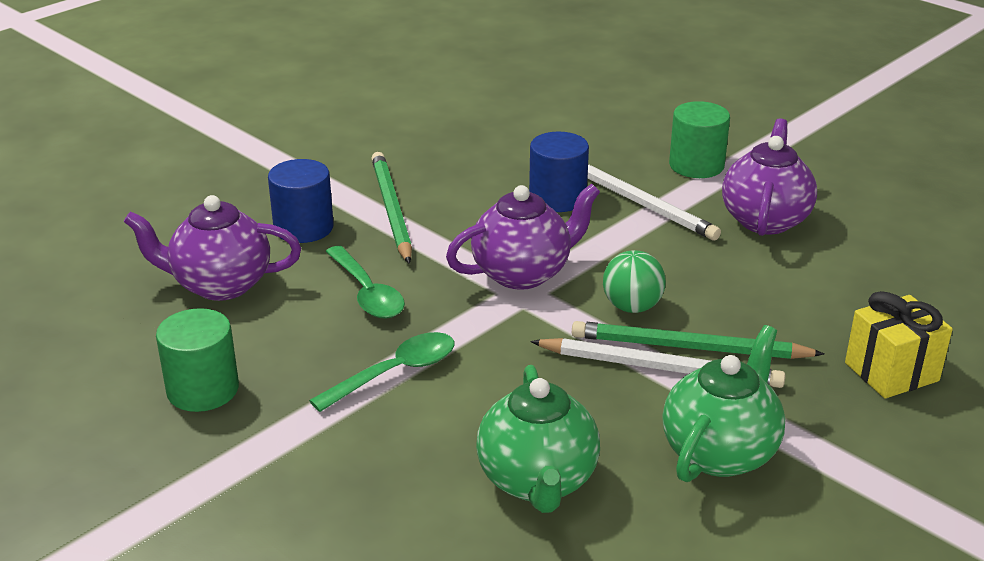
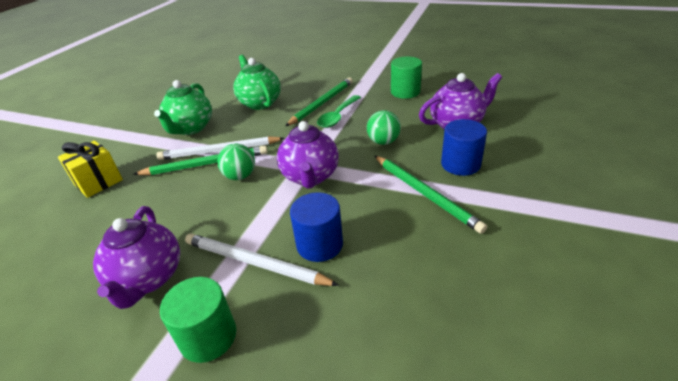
camera: 160 degrees right, 5 degrees up
(367, 293) = (383, 142): green spoon -> green ball
(397, 423) = (322, 103): none -> green pencil
(522, 273) = (310, 177): purple teapot -> purple teapot turned 45 degrees counterclockwise

